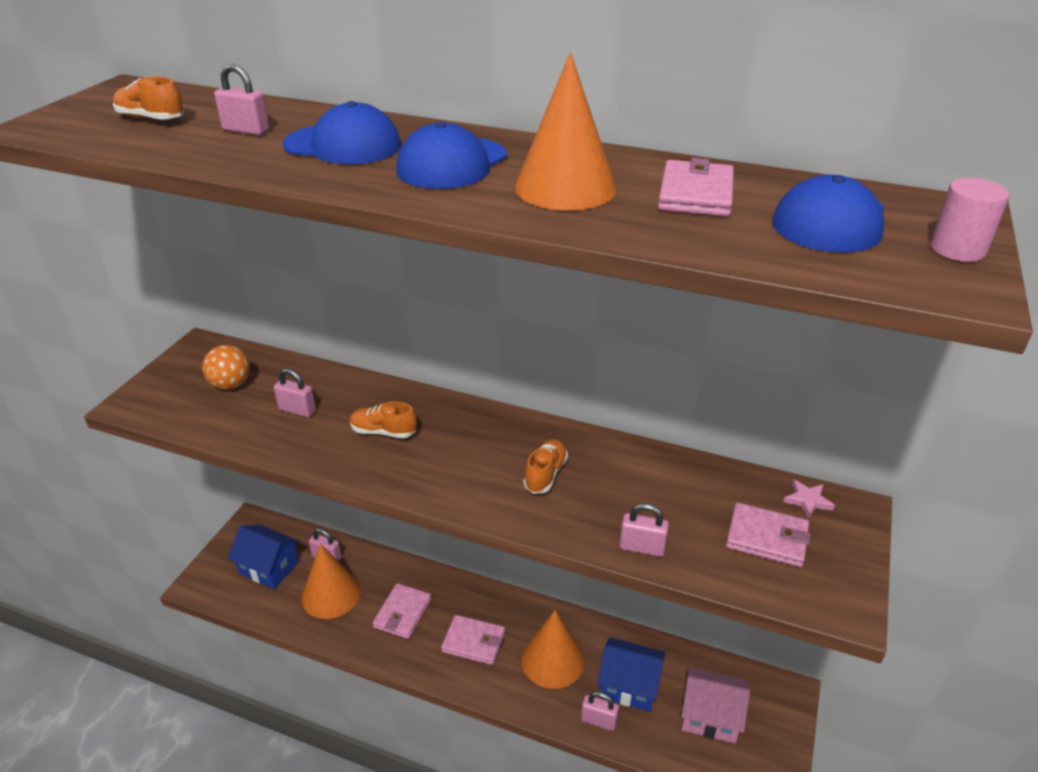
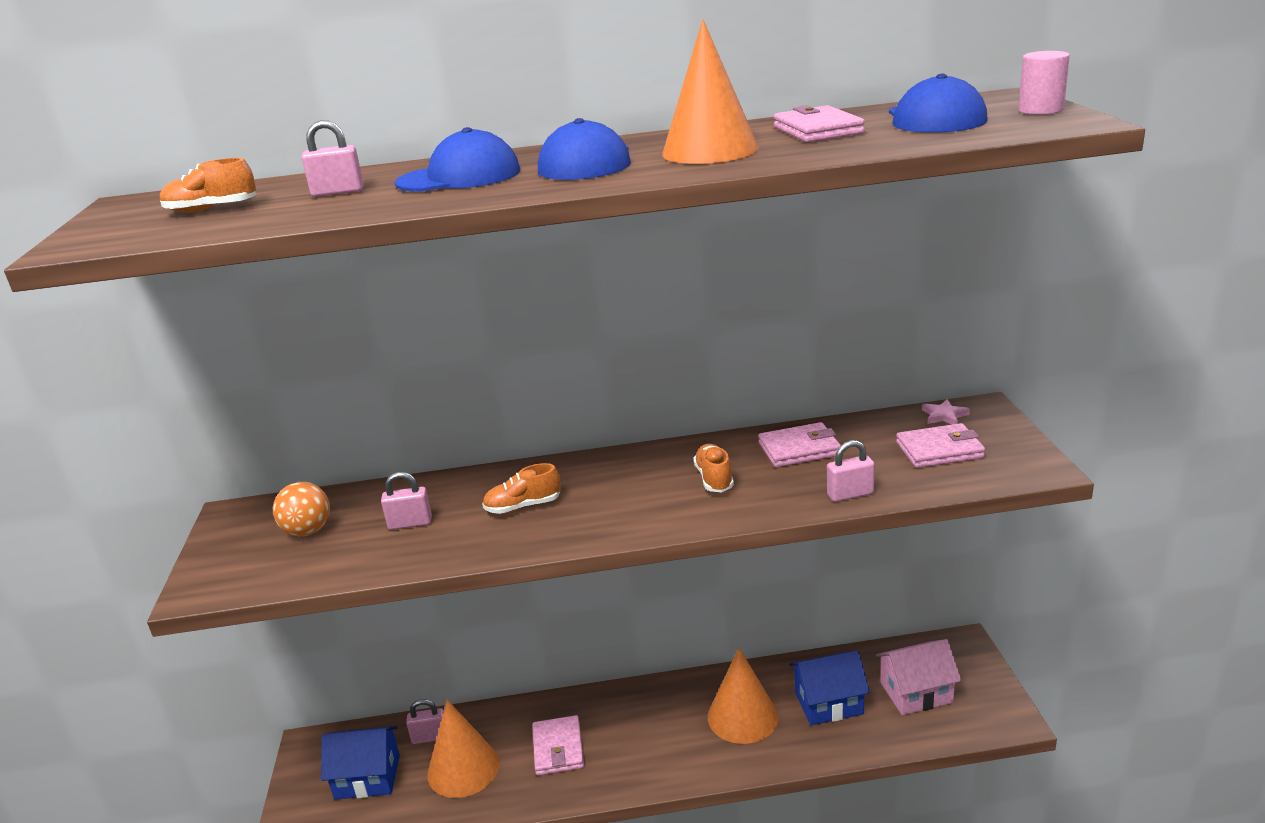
camera: 25 degrees left, 10 degrees down
(473, 642) = (653, 738): pink wallet -> pink wallet (799, 449)
(599, 721) = (825, 744): pink padlock -> none

